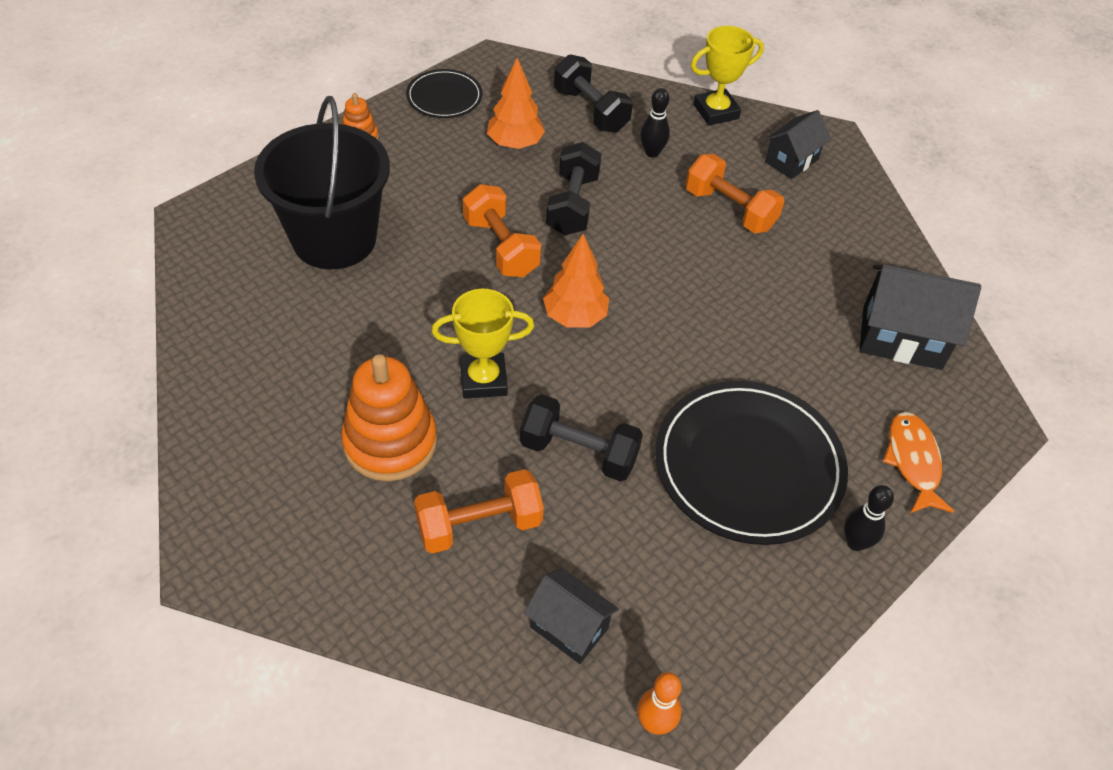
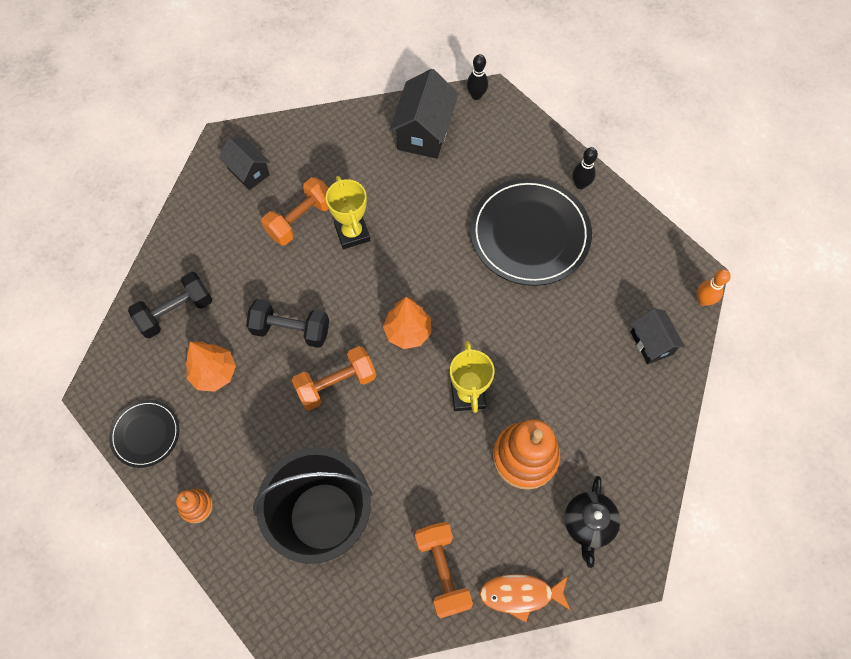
camera: 85 degrees left, 15 degrees up
(285, 514) = (588, 524): none -> black teapot
(479, 525) = (586, 395): orange dumbbell -> orange dumbbell (442, 571)
(569, 627) = (651, 343): black house -> black house turned 60 degrees counterclockwise
(579, 452) = (526, 333): black dumbbell -> none
(652, 152) = (233, 268): black bowling pin -> black bowling pin (476, 95)
(716, 111) = (186, 217): yellow trophy -> yellow trophy (352, 233)
(913, 461) = (521, 145): orange fish -> orange fish (520, 594)

